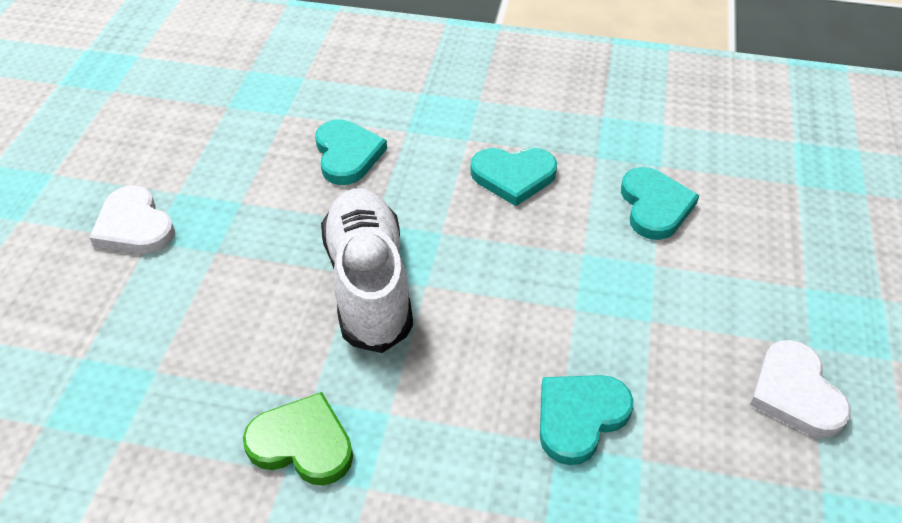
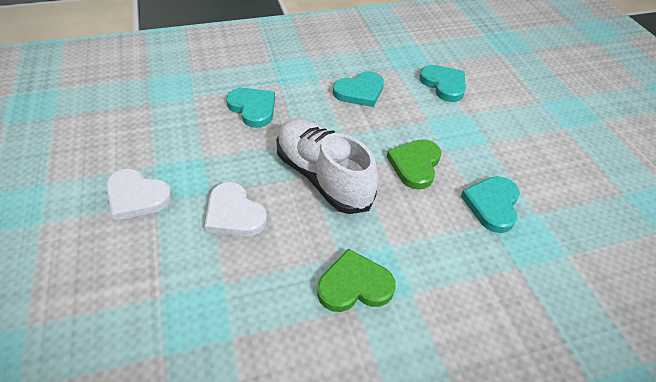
camera: 30 degrees left, 0 degrees up
(510, 314) = (415, 165): none -> green heart
(795, 393) = (577, 152): white heart -> white heart (234, 214)

